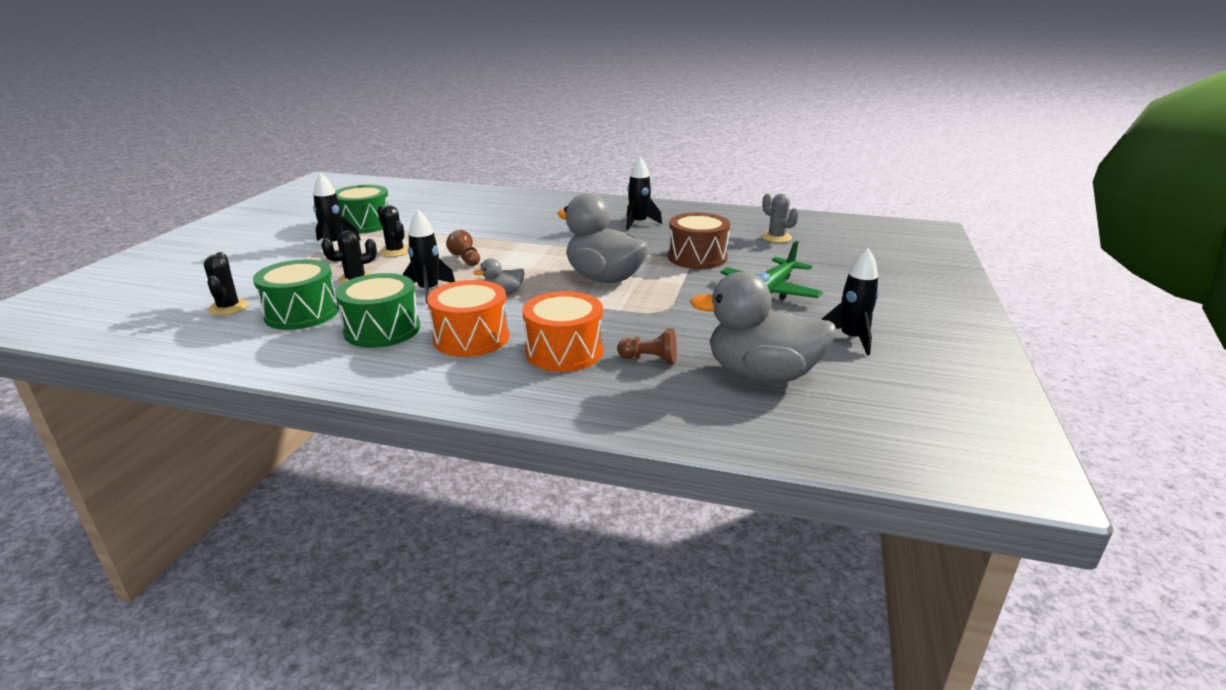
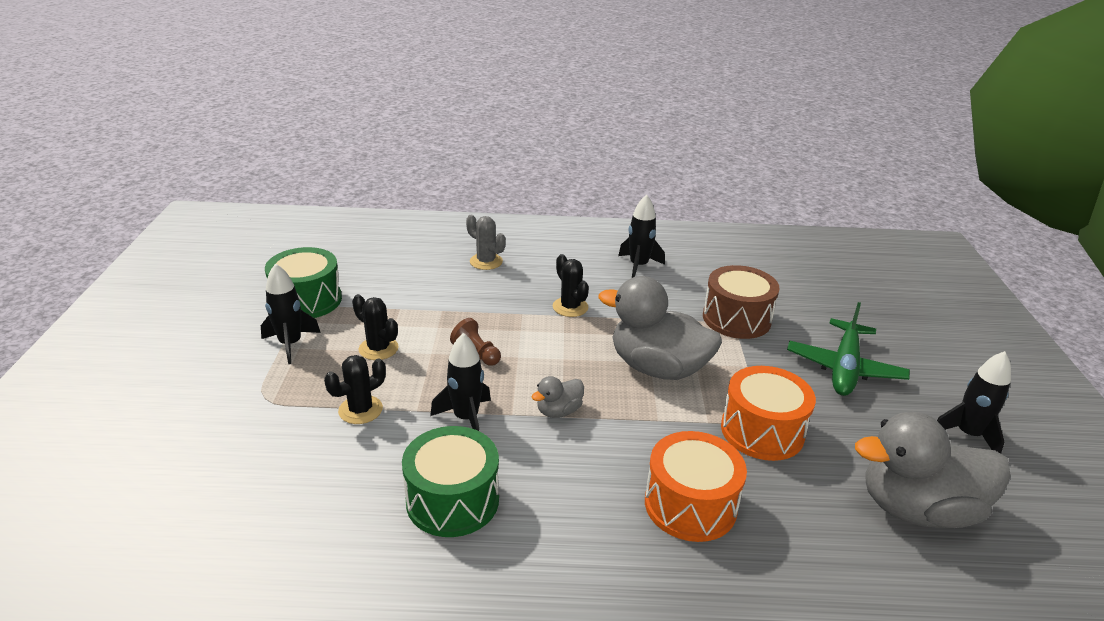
camera: 15 degrees left, 5 degrees up
(228, 308) = (221, 488): black cactus -> black cactus (570, 307)
(302, 313) = (329, 484): green drum -> none
(471, 338) = (570, 498): orange drum -> orange drum (762, 431)
(650, 359) = (790, 503): brown pawn -> none
(776, 237) = (798, 275): grey cactus -> grey cactus (486, 261)

